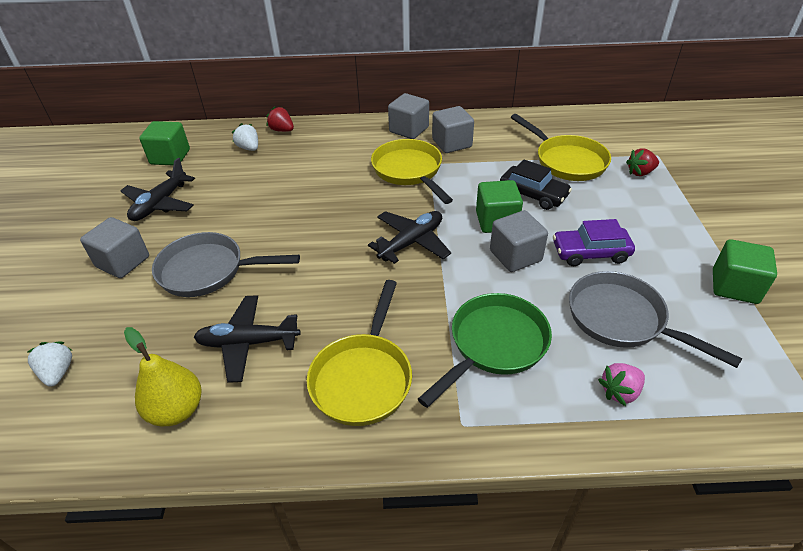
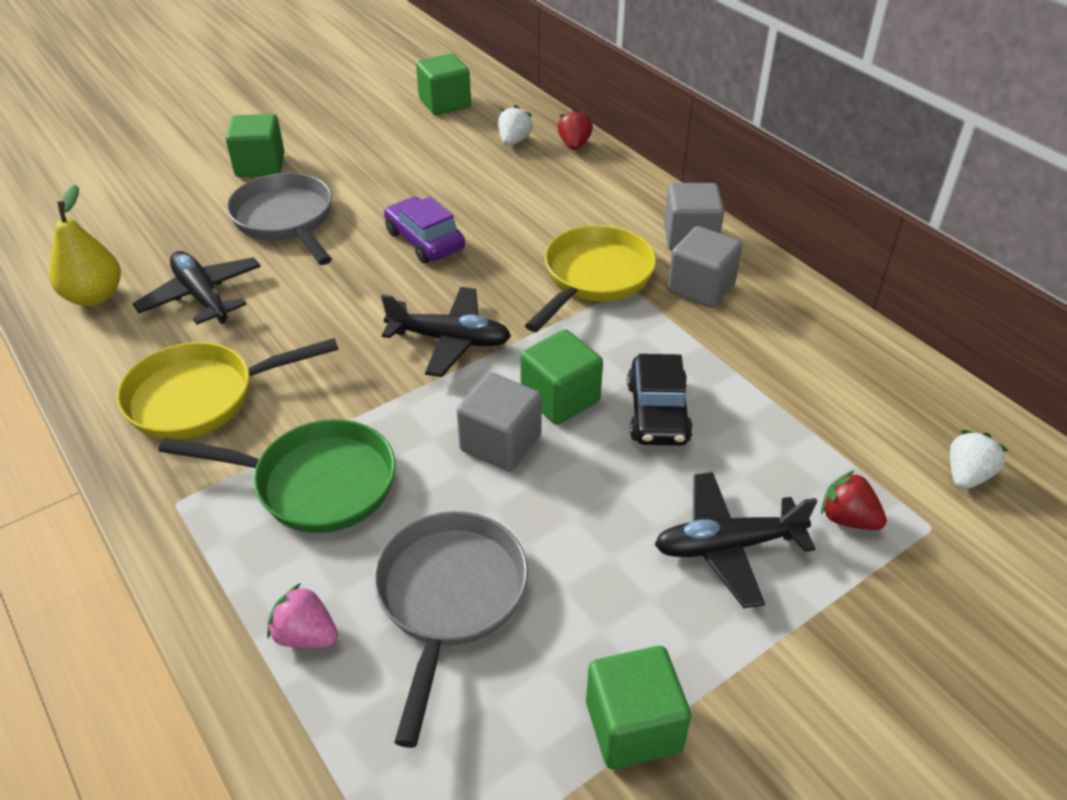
camera: 55 degrees right, 0 degrees up
(58, 372) = (102, 210): white strawberry -> white strawberry (966, 475)
(123, 262) = (260, 165): grey cube -> green cube
(160, 204) = (362, 139): black plane -> black plane (727, 546)
(566, 161) = (784, 420): yellow pan -> none
(590, 253) = (572, 519): purple car -> purple car (425, 240)

